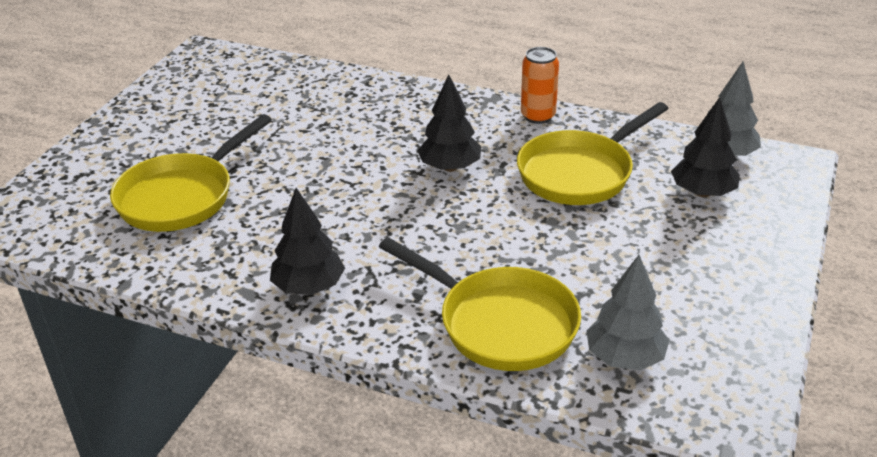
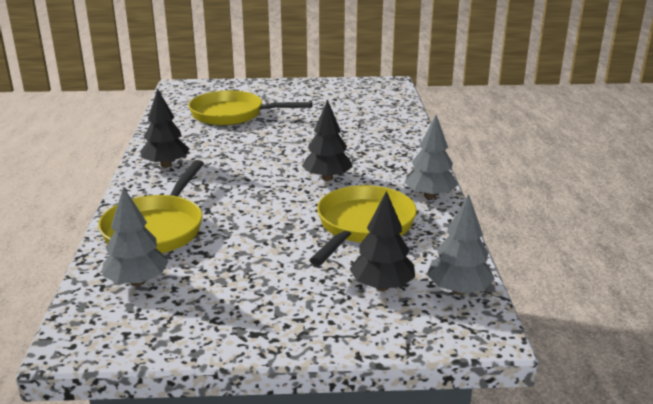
camera: 65 degrees right, 10 degrees down
(538, 116) = (430, 196): orange can -> grey tree
(580, 173) = (363, 226): yellow pan -> yellow pan turned 90 degrees clockwise

